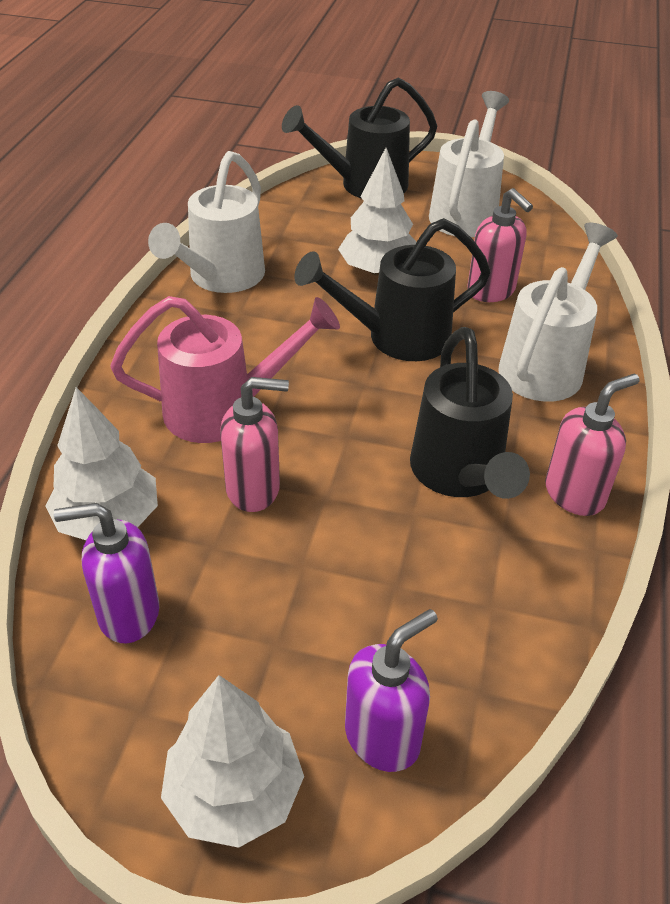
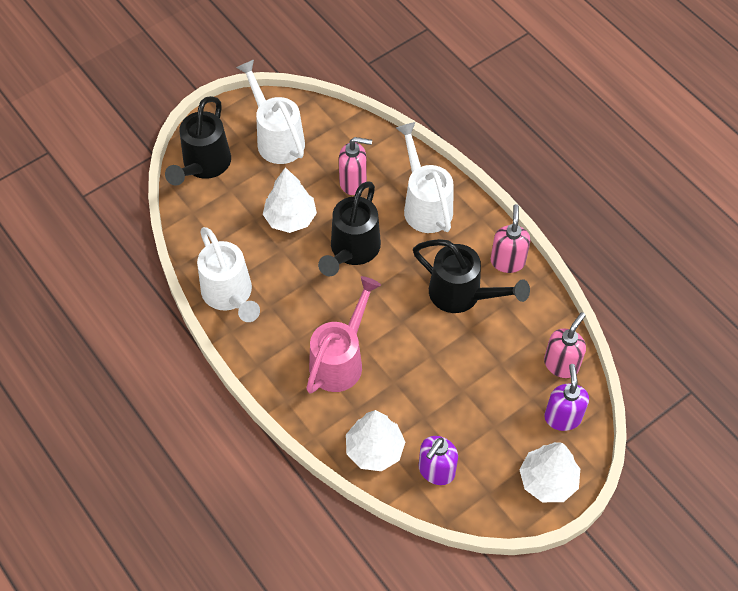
camera: 50 degrees left, 15 degrees up
(254, 489) = (404, 380): pink soap dispenser -> pink soap dispenser (561, 364)

